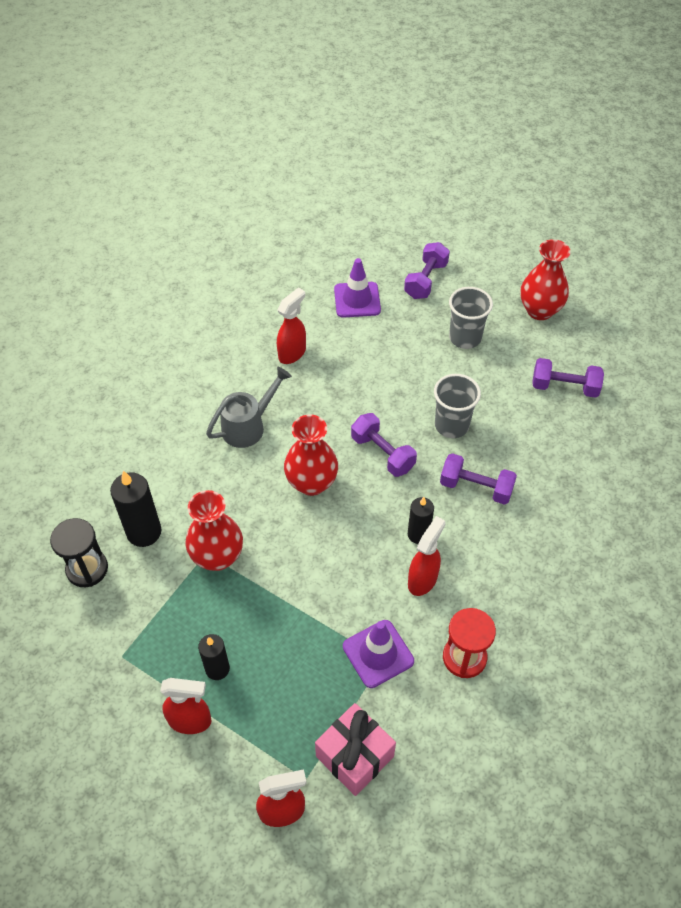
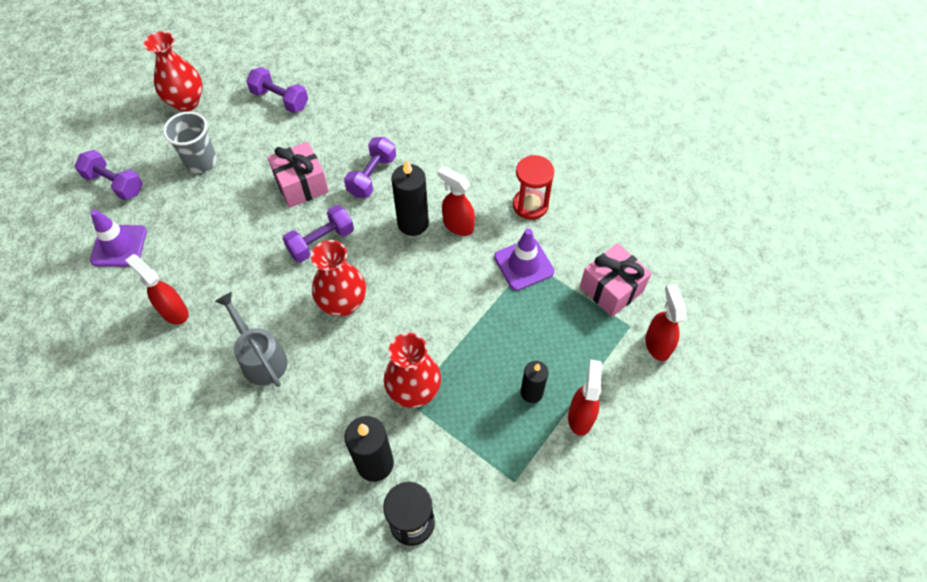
camera: 85 degrees left, 5 degrees up
(418, 534) = (413, 223): black candle -> black candle, size x1.56
(451, 425) = (301, 185): grey cup -> pink gift
(564, 387) = (280, 99): purple dumbbell -> purple dumbbell turned 75 degrees counterclockwise

